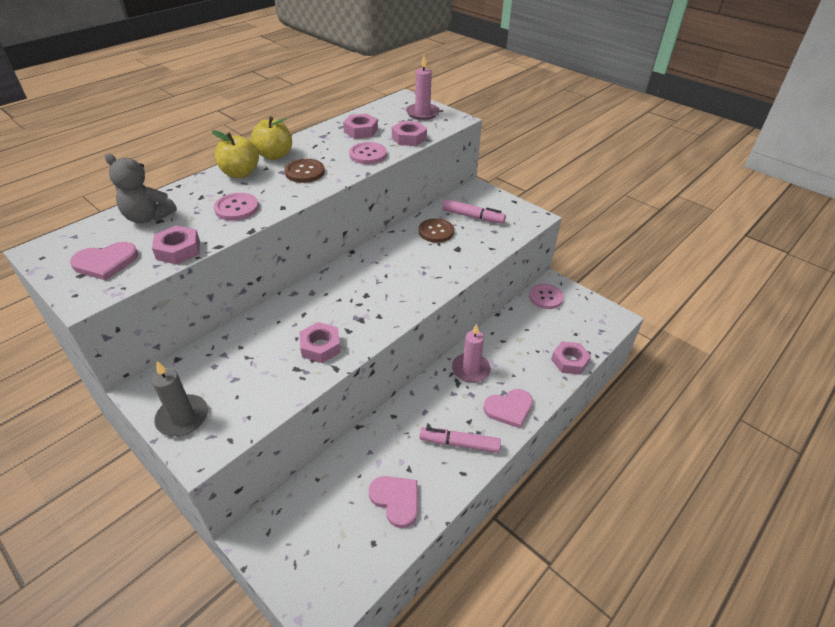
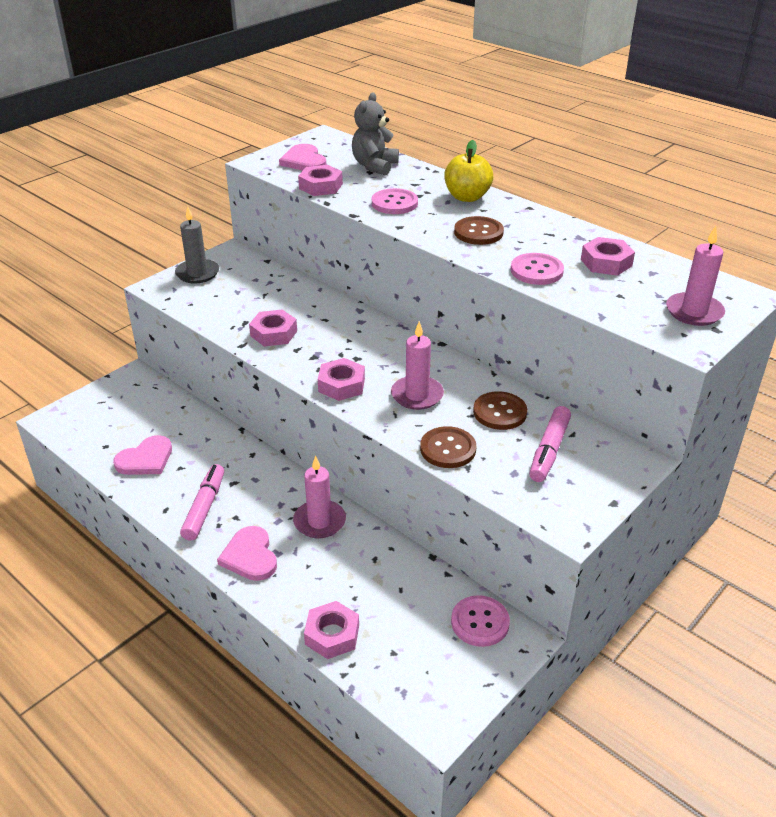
camera: 90 degrees right, 5 degrees down
(274, 155) = (514, 211): yellow apple -> none
(409, 138) = (598, 301): pink nut -> pink nut (341, 385)
(416, 265) = (417, 395): none -> pink candle
(475, 255) = (448, 449): none -> brown button

